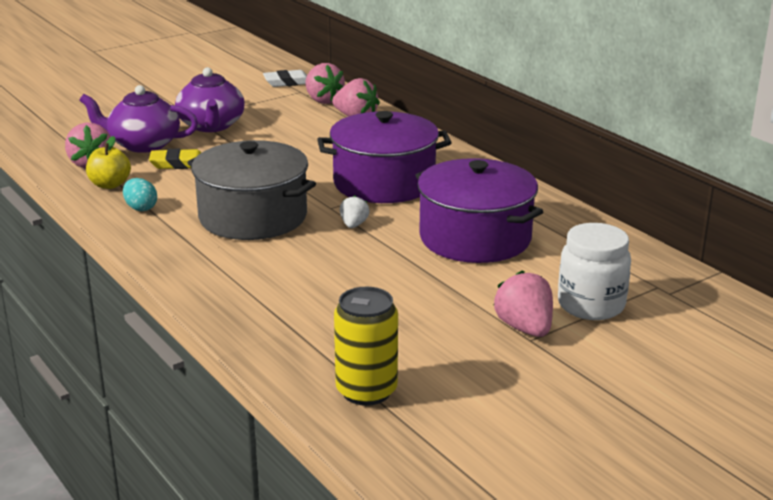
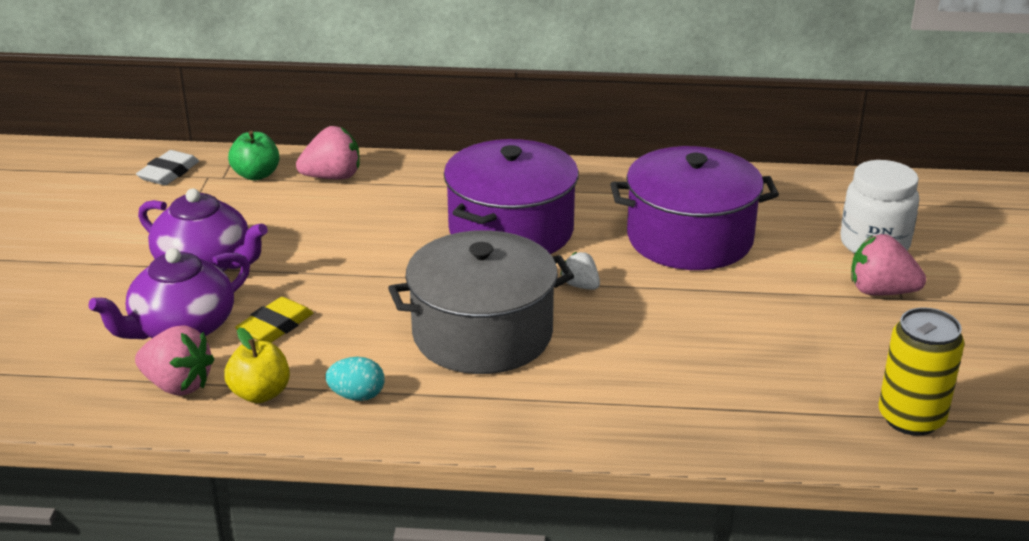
camera: 50 degrees left, 5 degrees up
(323, 100) = (256, 175): pink strawberry -> green apple

